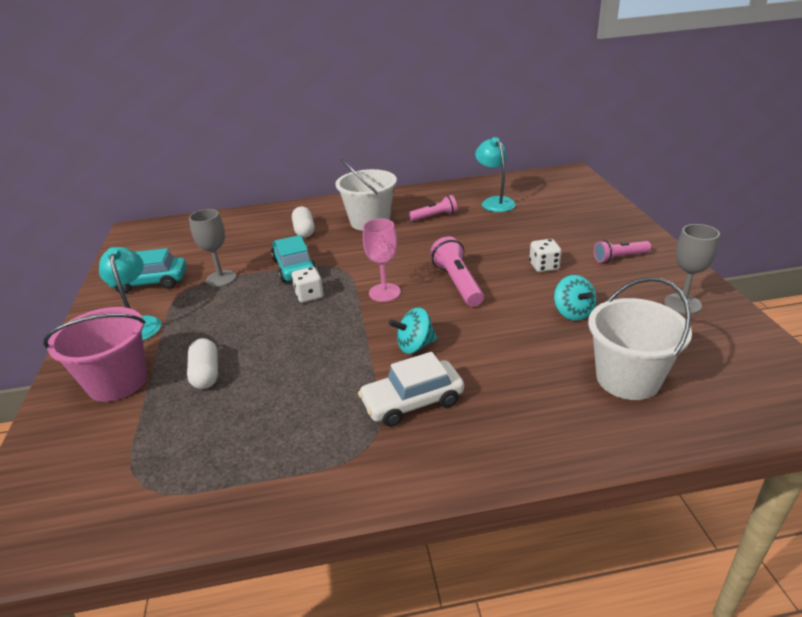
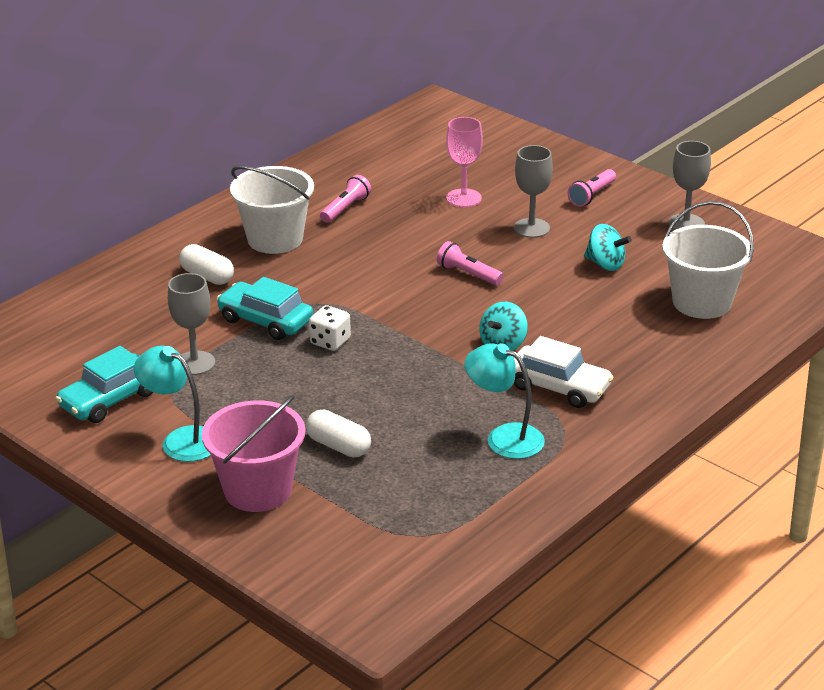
camera: 40 degrees left, 0 degrees up
(384, 292) = (407, 310): pink goblet -> pink goblet (464, 198)
(412, 402) = (559, 387): white car -> white car turned 90 degrees counterclockwise
(457, 283) = (468, 274): pink flashlight -> pink flashlight, size x0.66
(494, 202) = (393, 169): turquoise lamp -> turquoise lamp (504, 437)
(544, 266) = (531, 228): white dice -> grey goblet

